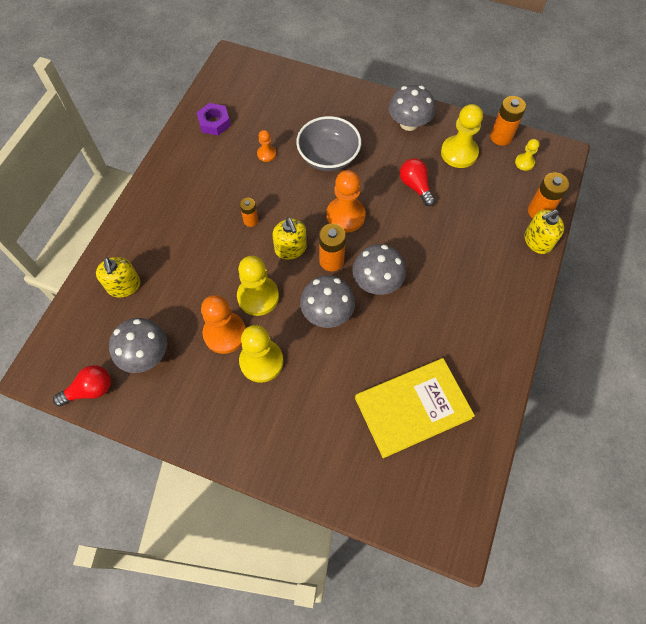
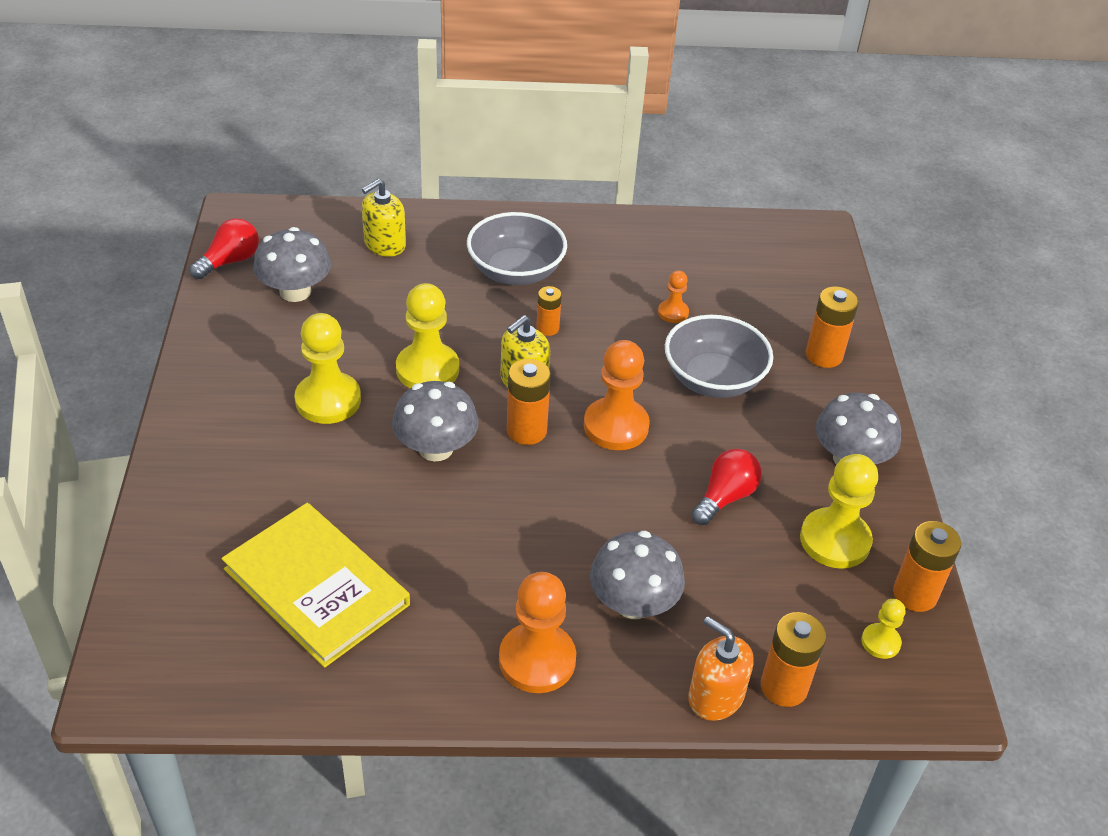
camera: 65 degrees right, 20 degrees down
(90, 390) = (230, 261): red light bulb -> red light bulb turned 90 degrees counterclockwise
(190, 219) = (516, 271): none -> grey bowl
(214, 122) = (691, 247): purple nut -> none
(225, 333) = (355, 353): orange pawn -> orange pawn (537, 660)
(331, 101) = (824, 355): none -> orange battery
(377, 281) = (517, 492): grey mushroom -> grey mushroom (633, 603)
(537, 241) = (715, 696): yellow soap dispenser -> orange soap dispenser

